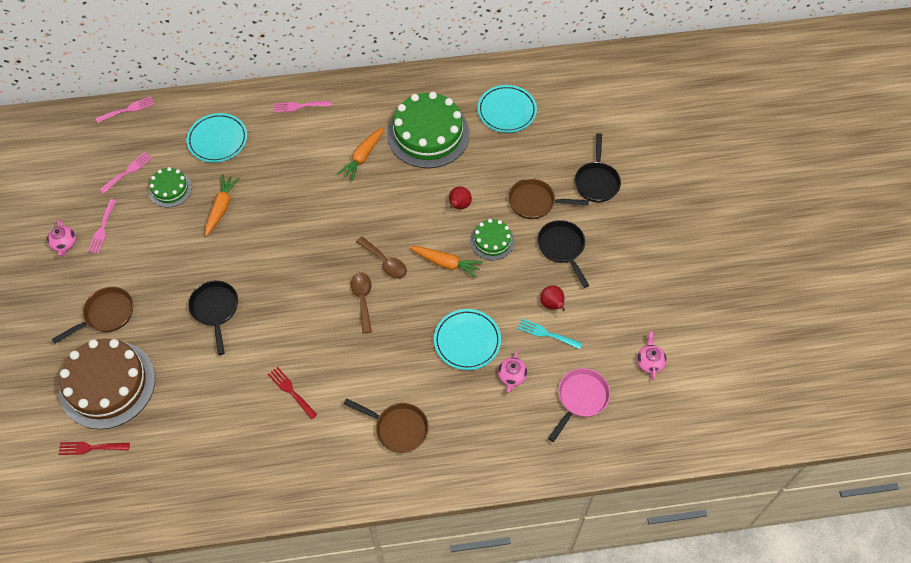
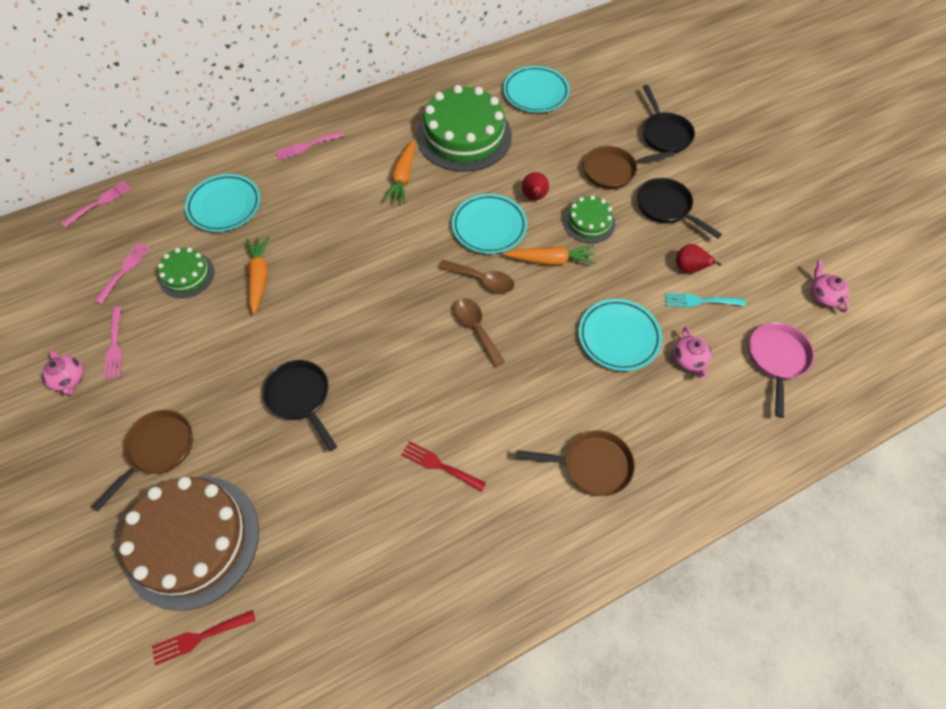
camera: 20 degrees left, 0 degrees up
(411, 220) = (489, 226): none -> turquoise plate

